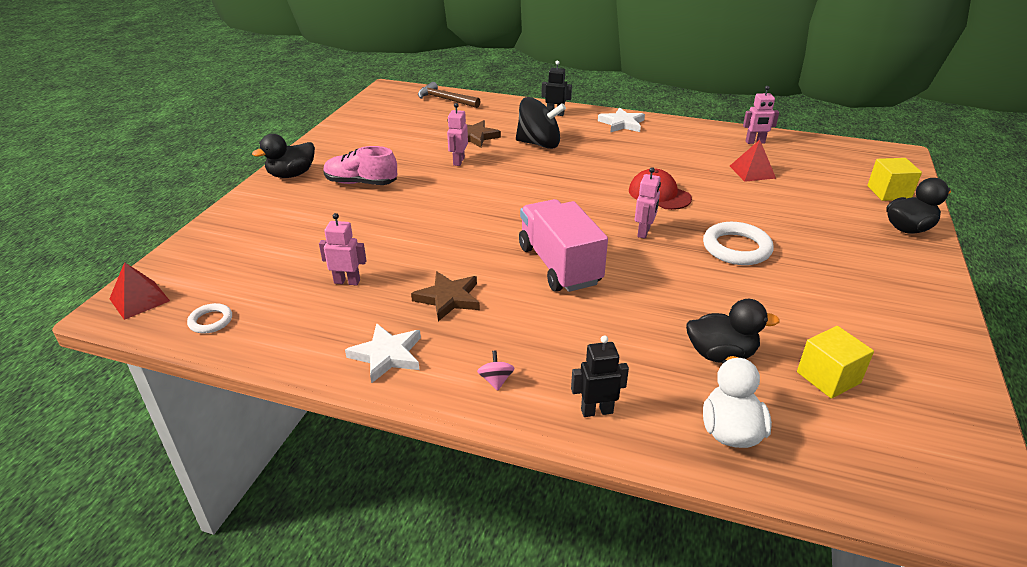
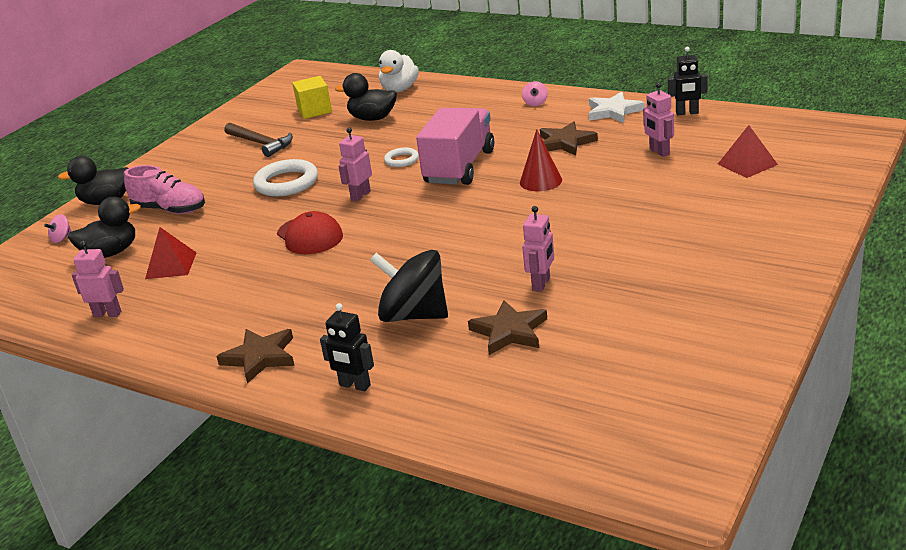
camera: 165 degrees left, 5 degrees down
(139, 300) = (848, 136): red pyramid -> red pyramid (747, 164)
(211, 321) = (767, 125): white ring -> white ring (401, 160)
(291, 175) = (780, 263): black duck -> black duck (111, 253)
(347, 281) = (659, 152): pink robot -> pink robot turned 45 degrees clockwise
(361, 183) = (675, 250): pink shoe -> pink shoe (170, 210)
(445, 99) = (552, 438): brown hammer -> brown hammer (260, 144)
(470, 246) = (540, 181): none -> red cone
(559, 265) = (459, 167): pink truck -> pink truck turned 150 degrees counterclockwise
(596, 411) = (474, 93): black robot -> black robot (687, 113)
(622, 123) = (260, 357): white star -> brown star
(888, 192) = (61, 238): yellow cube -> pink spinning top

